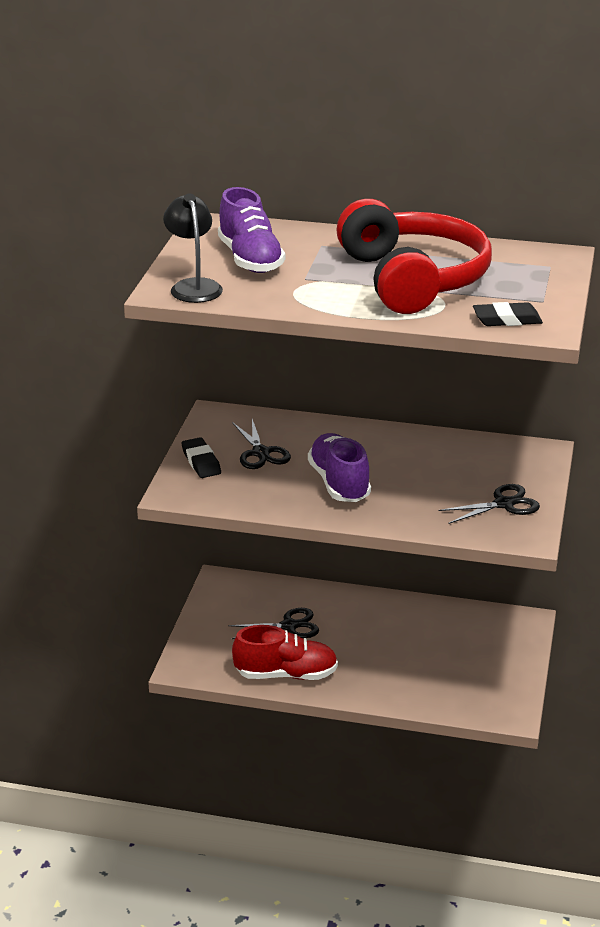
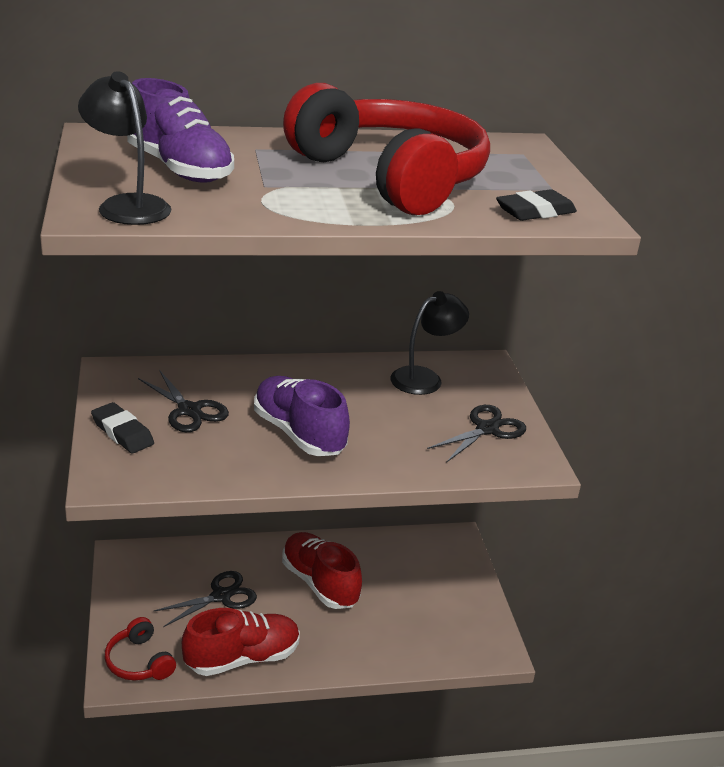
camera: 25 degrees left, 0 degrees up
(202, 660) = (139, 661): none -> red headphones
(379, 632) = (319, 583): none -> red shoe
(477, 455) = (424, 378): none -> black lamp

